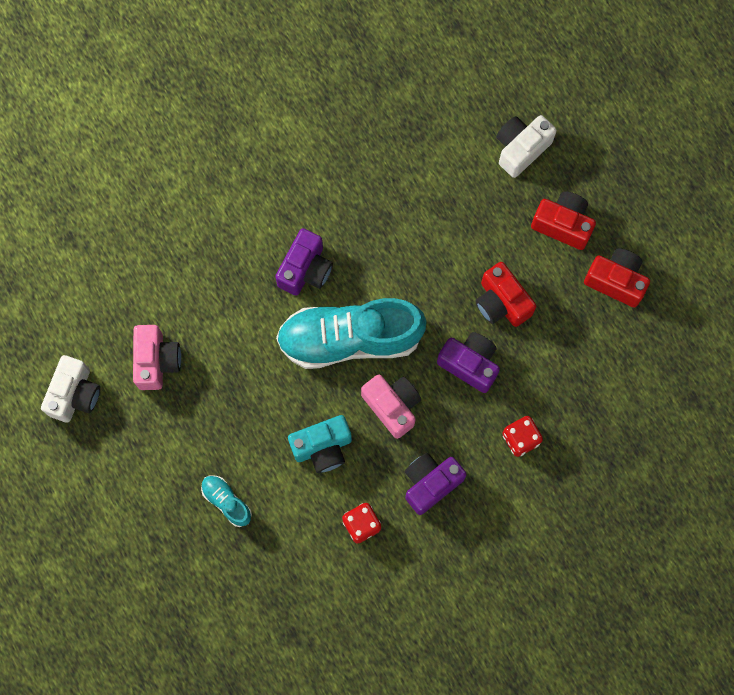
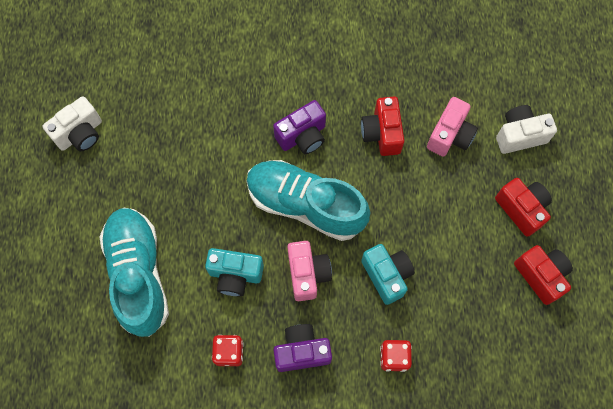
camera: 30 degrees right, 5 degrees down
(157, 361) = (153, 142): pink camera -> pink camera (450, 135)
(227, 501) = (138, 274): turquoise shoe -> turquoise shoe, size x2.33
(470, 364) = (387, 275): purple camera -> turquoise camera
(501, 302) = (439, 242): red camera -> red camera (382, 133)

